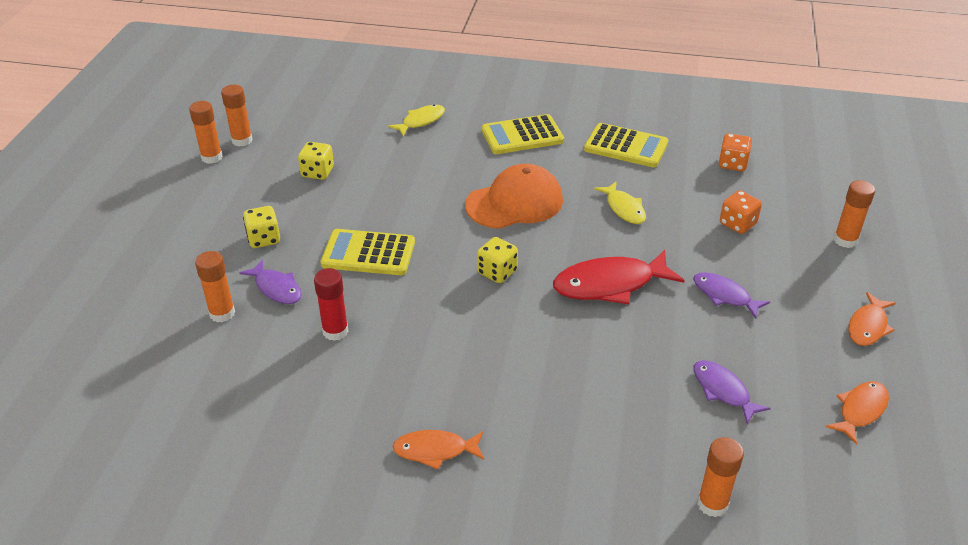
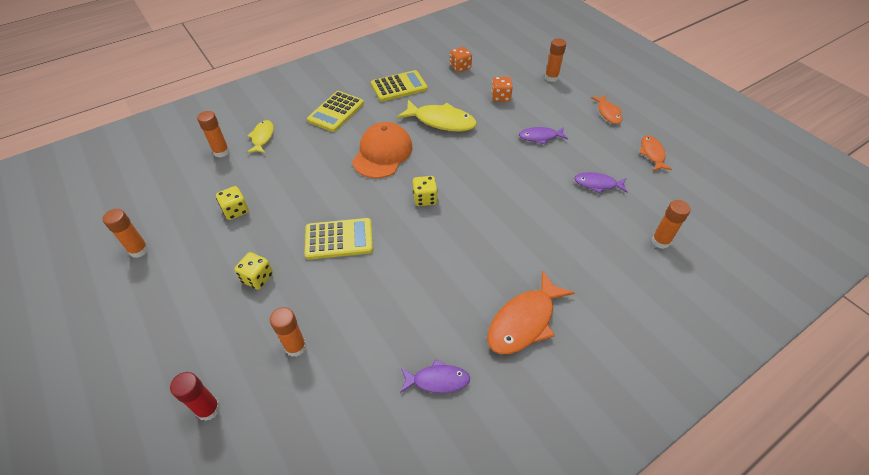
camera: 45 degrees left, 10 degrees up
(242, 140) = (148, 224): orange glue stick -> orange glue stick (221, 152)
(276, 288) = (310, 303): purple fish -> purple fish (437, 380)
(335, 331) = (383, 300): red glue stick -> red glue stick (208, 409)
(368, 253) = (339, 239): yellow calculator -> yellow calculator turned 150 degrees counterclockwise
(435, 450) = (524, 321): orange fish -> orange fish, size x1.69
(610, 284) = (486, 166): red fish -> none
(624, 208) = (441, 121): yellow fish -> yellow fish, size x1.69

